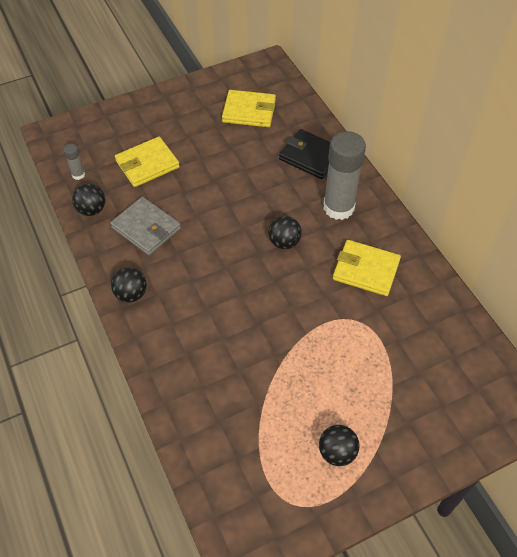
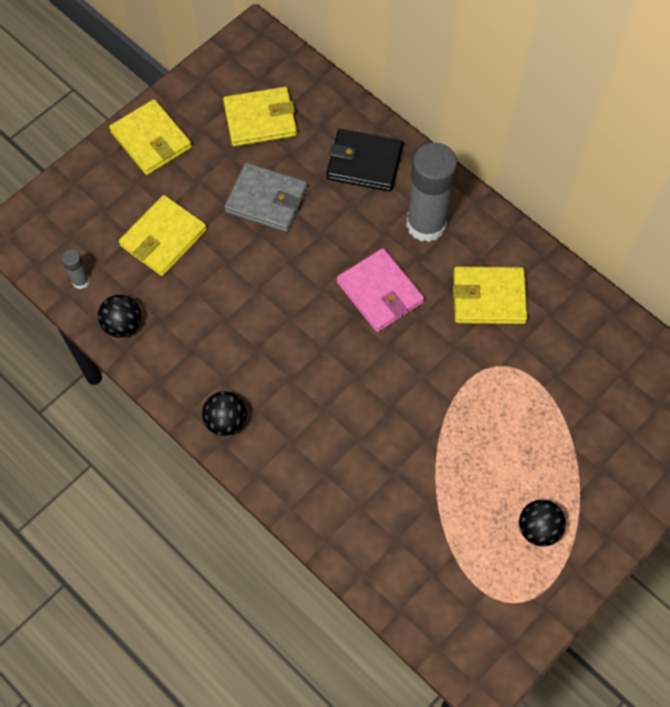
camera: 20 degrees left, 10 degrees up
(146, 228) = (203, 328): grey wallet -> grey wallet (266, 200)
(169, 104) = (151, 140): none -> yellow wallet
(284, 242) = (380, 292): black ball -> pink wallet

